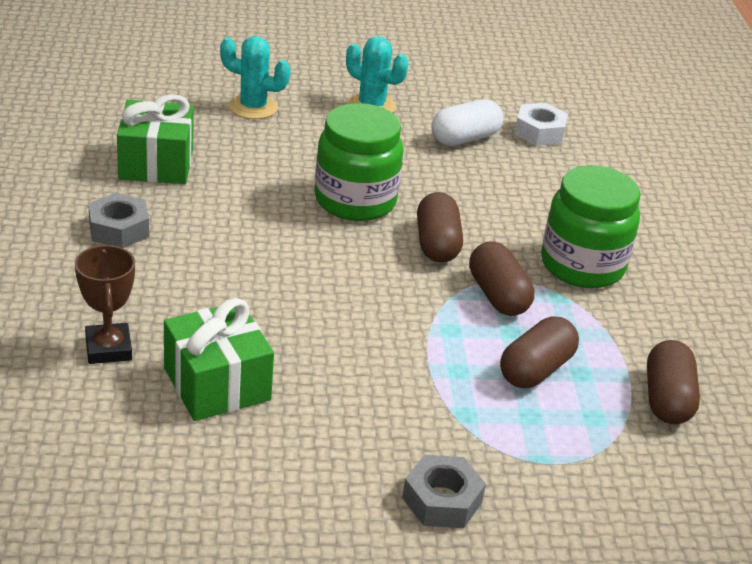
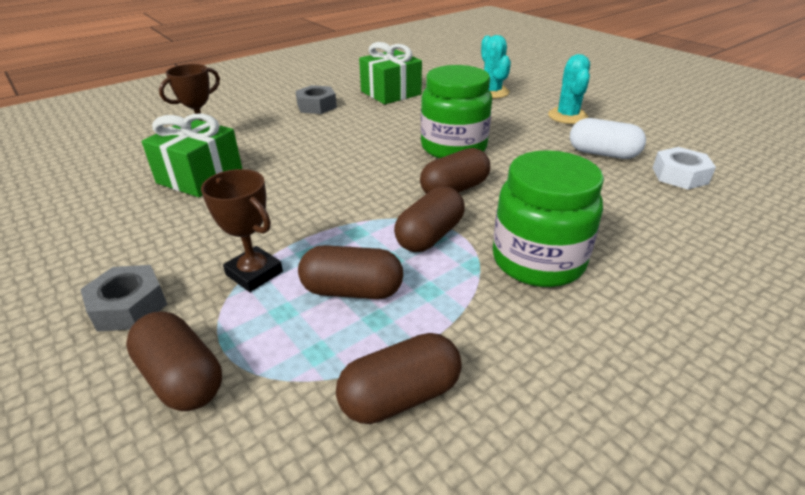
camera: 60 degrees right, 0 degrees up
(460, 412) = (254, 273): none -> brown trophy
(567, 494) = (182, 378): none -> brown capsule

